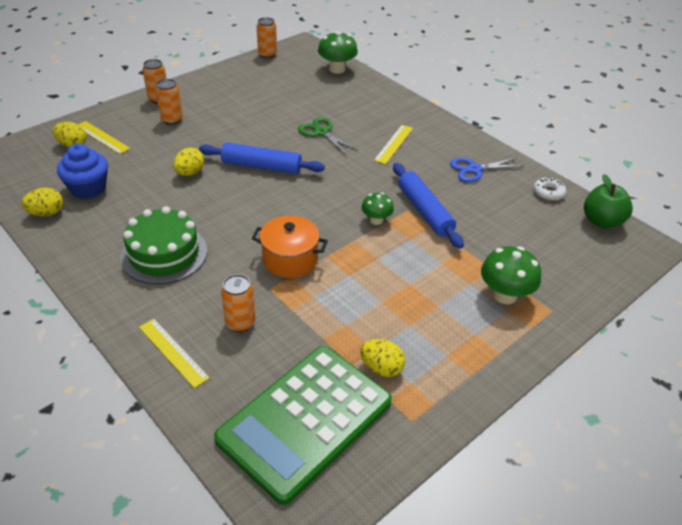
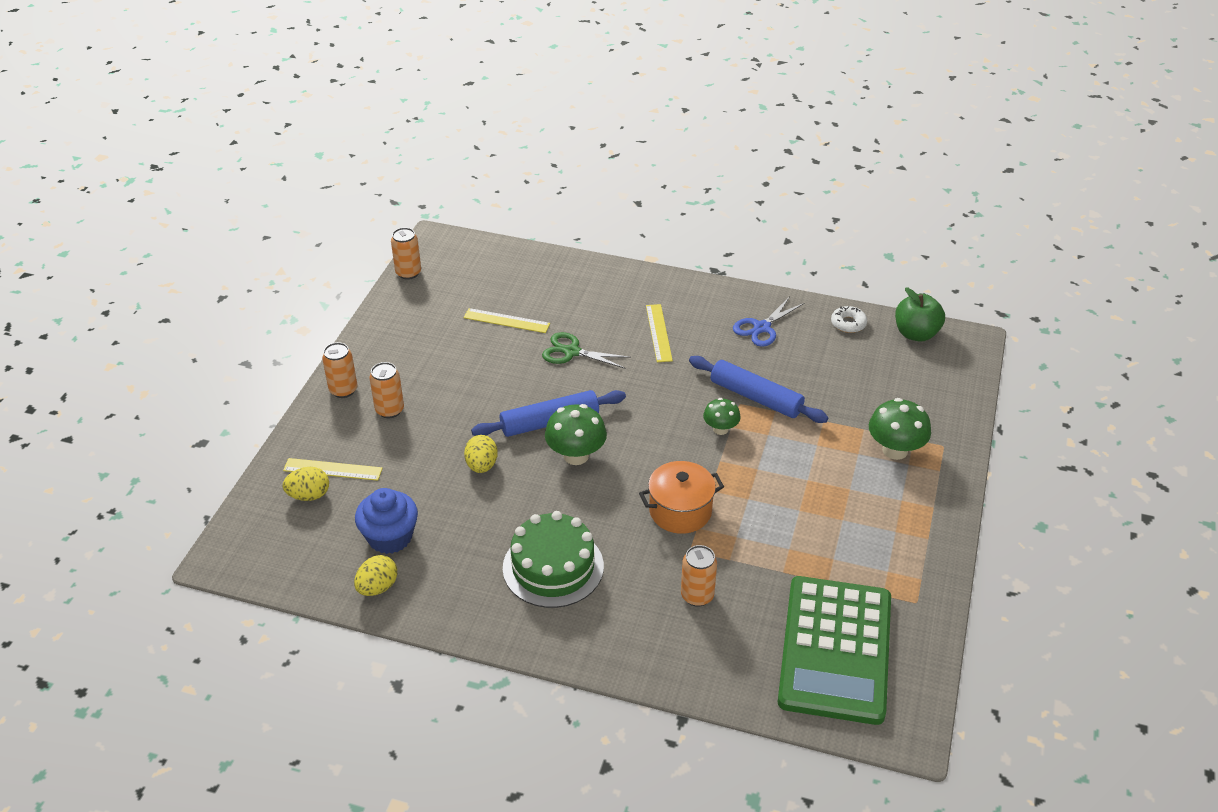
camera: 30 degrees left, 0 degrees up
(173, 352) = (665, 655): yellow ruler -> yellow ruler (506, 321)
(337, 69) = (509, 260): green mushroom -> green mushroom (576, 455)
(381, 368) = (854, 571): yellow egg -> none

